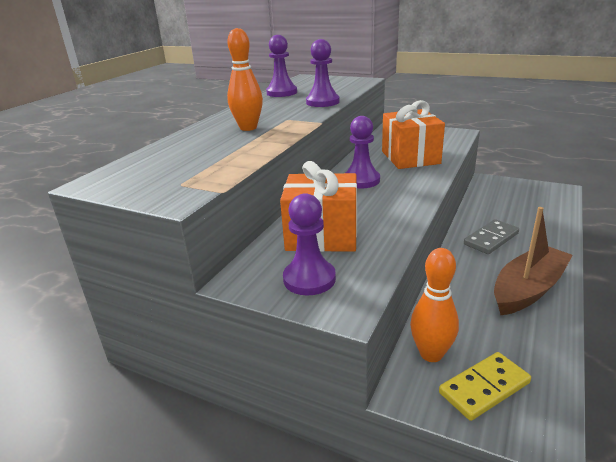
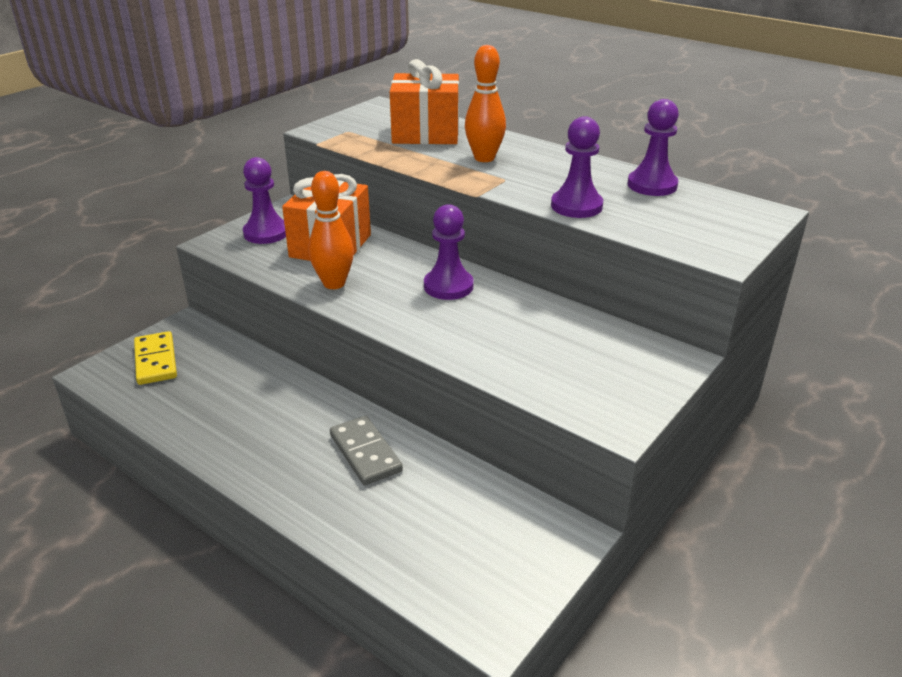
camera: 100 degrees right, 5 degrees up
(410, 157) = (511, 339): orange gift -> orange gift (426, 133)
(431, 354) = (211, 345): orange bowling pin -> orange bowling pin (334, 283)
(528, 289) = (245, 439): brown boat -> none

